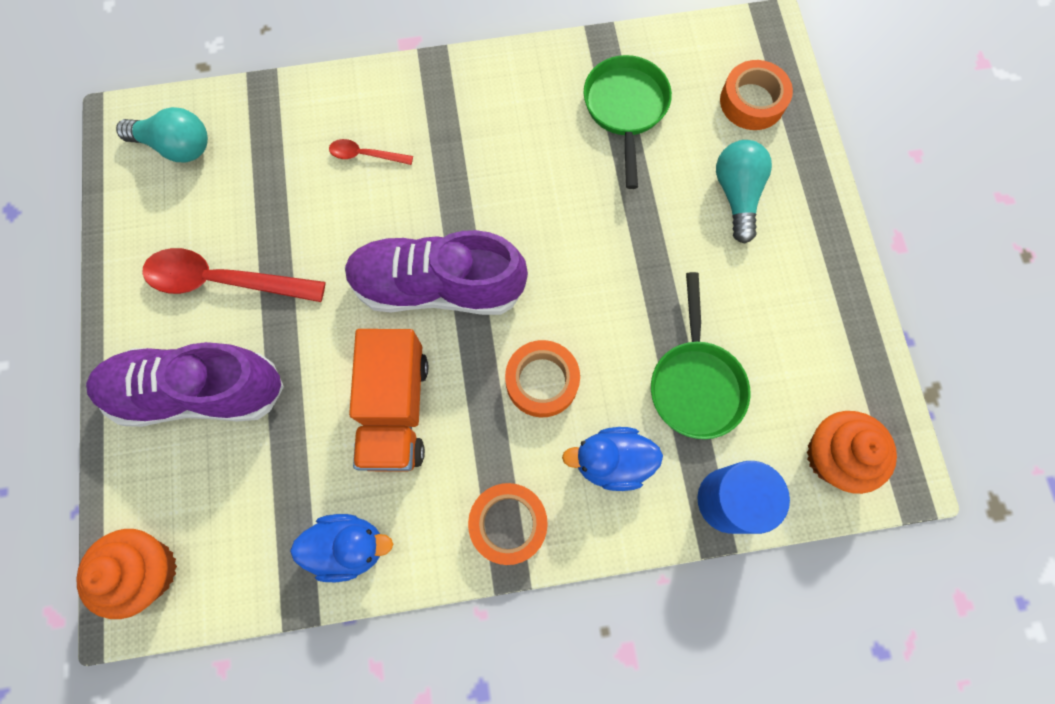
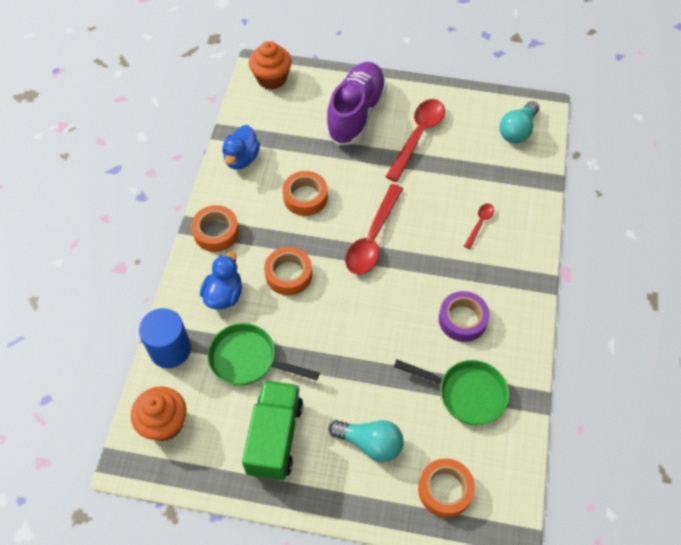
camera: 110 degrees right, 15 degrees down
(395, 409) = (305, 197): orange truck -> orange tape
(438, 286) = (372, 238): purple shoe -> red spoon
(525, 138) = (462, 319): none -> purple tape
(783, 306) = (275, 437): none -> green truck

